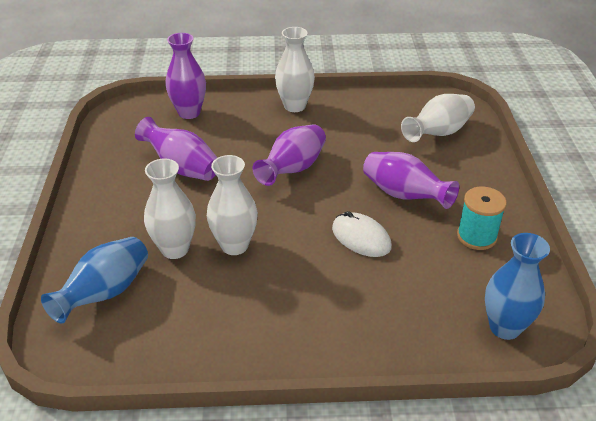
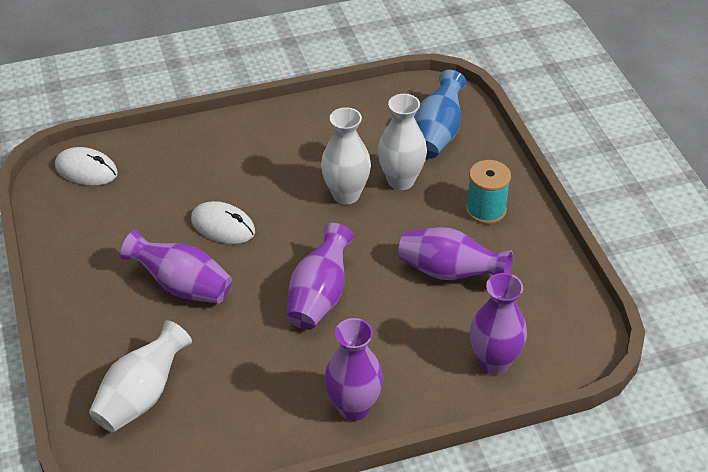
camera: 165 degrees right, 5 degrees up
(294, 106) = (353, 407): white vase -> purple vase
(476, 236) = (103, 250): turquoise spool -> turquoise spool (486, 210)
(505, 327) = (86, 170): blue vase -> white mouse

